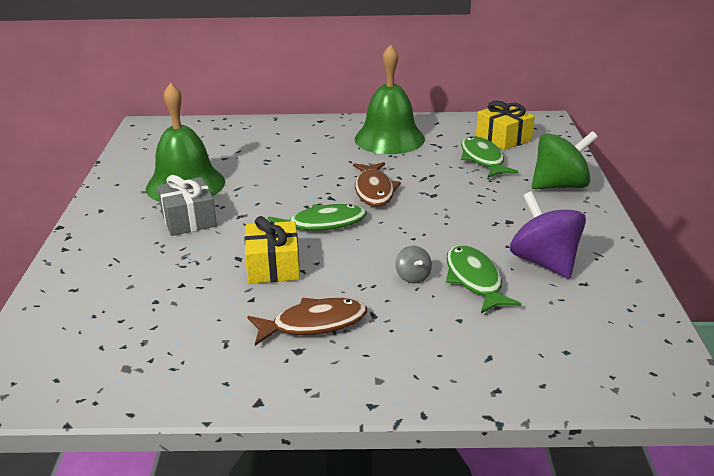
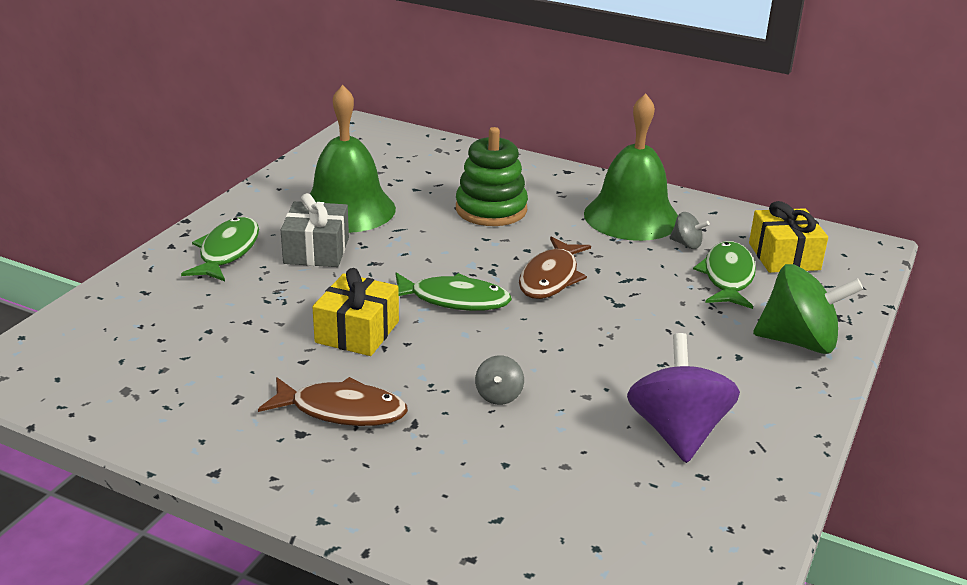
camera: 25 degrees right, 0 degrees up
(291, 158) = (491, 209): none -> green stacking toy
(439, 146) = (686, 244): none -> grey spinning top
(474, 280) = (568, 424): green fish -> green fish (227, 252)

